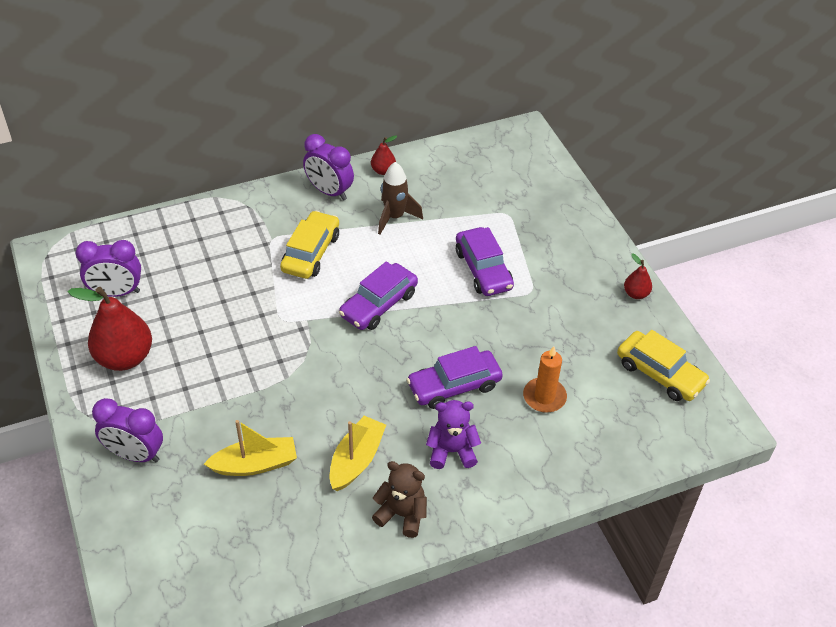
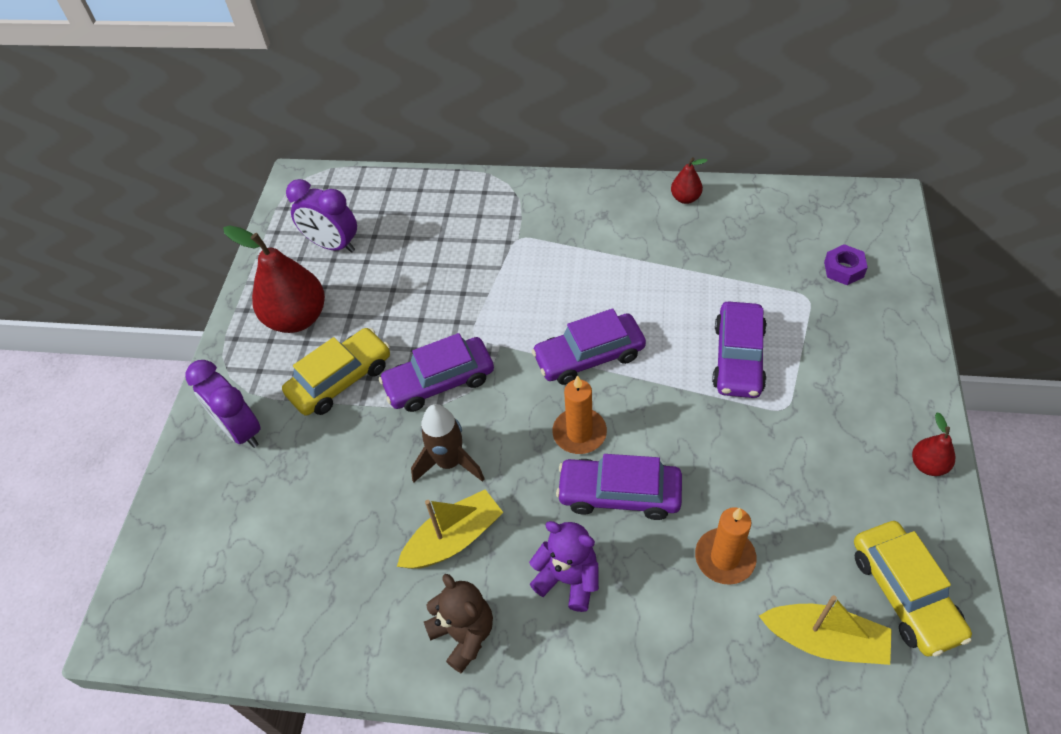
camera: 35 degrees right, 5 degrees up
(255, 464) = (346, 494): yellow boat -> yellow boat (824, 640)
(276, 361) = (439, 382): none -> purple car
(311, 252) = (550, 268): yellow car -> yellow car (341, 379)
(329, 191) = (611, 204): purple clock -> none
(394, 217) = (667, 257): brown rocket -> brown rocket (449, 462)
(403, 357) = (579, 433): none -> orange candle
(520, 187) = (843, 269): none -> purple nut

